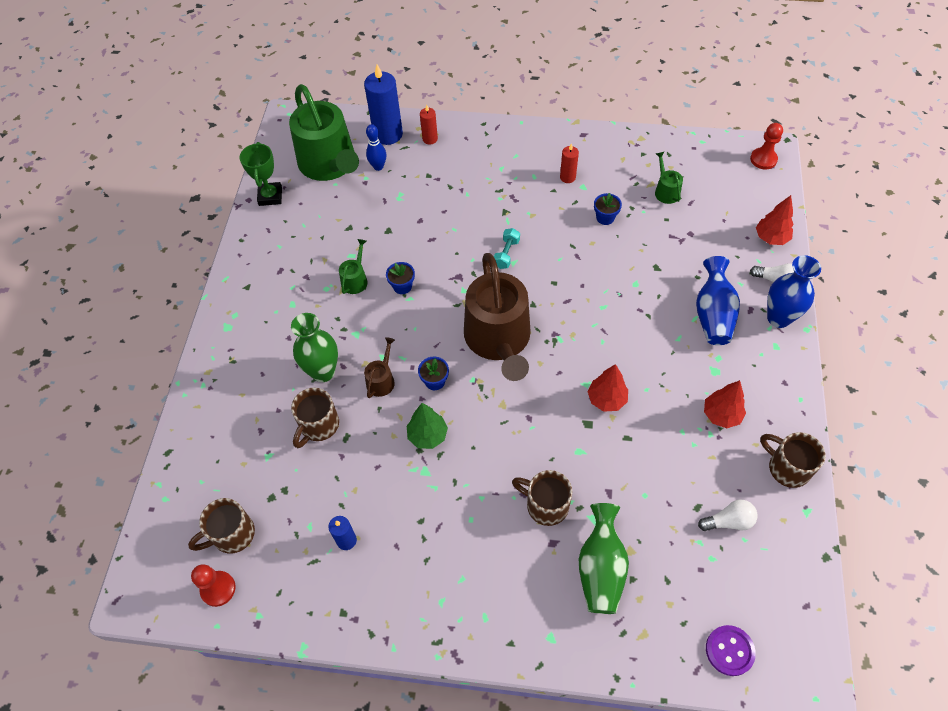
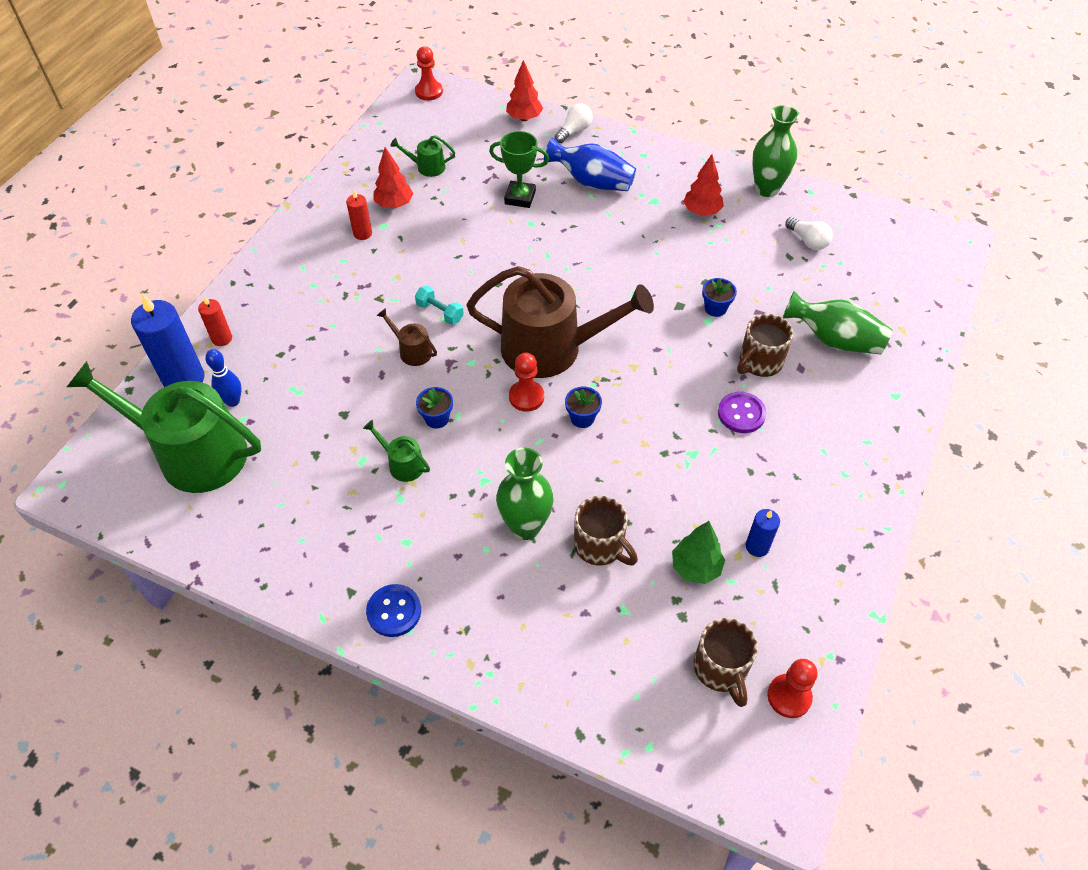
camera: 75 degrees left, 5 degrees down
(237, 315) = (394, 611): none -> blue button
(270, 196) = (205, 535): green trophy -> green trophy (520, 197)
(330, 164) = (193, 453): green watering can -> green watering can turned 150 degrees counterclockwise
(382, 380) = (561, 468): brown watering can -> brown watering can (412, 351)
(428, 435) = (649, 441): green tree -> green tree (696, 567)
(442, 337) = (526, 397): none -> red pawn
(605, 218) = (435, 220): blue flower pot -> blue flower pot (715, 308)
(606, 399) = (657, 284): red tree -> red tree (394, 204)
(728, 521) = (808, 241): white light bulb -> white light bulb turned 135 degrees clockwise
(729, 651) = (924, 278): purple button -> purple button (741, 413)
(778, 318) = (614, 143): blue vase -> none
(787, 467) = (766, 189): brown mug -> green vase

